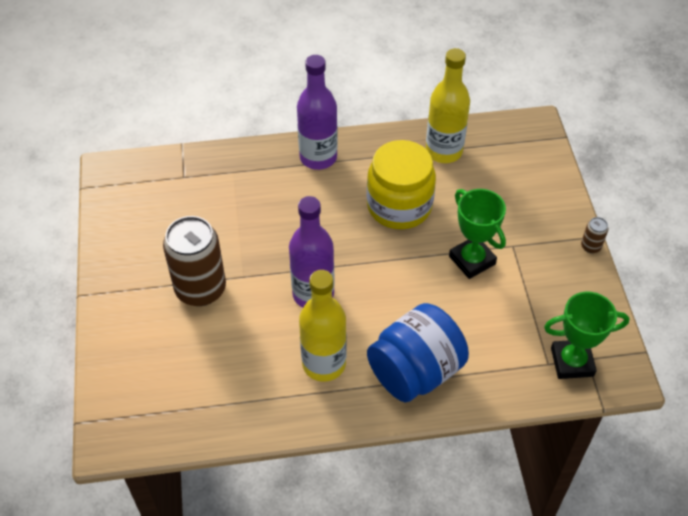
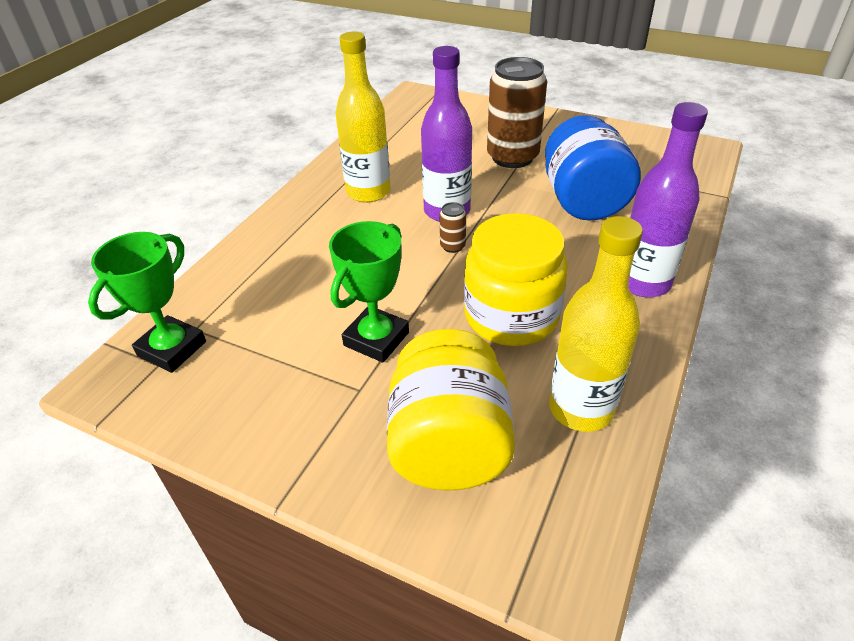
camera: 125 degrees right, 10 degrees down
(415, 371) = (300, 237): blue jar -> blue jar (583, 201)
(472, 260) = (376, 339): green trophy -> green trophy turned 60 degrees counterclockwise
(511, 190) = (449, 444): none -> yellow jar
(590, 246) = (275, 477): brown can -> brown can (452, 246)

